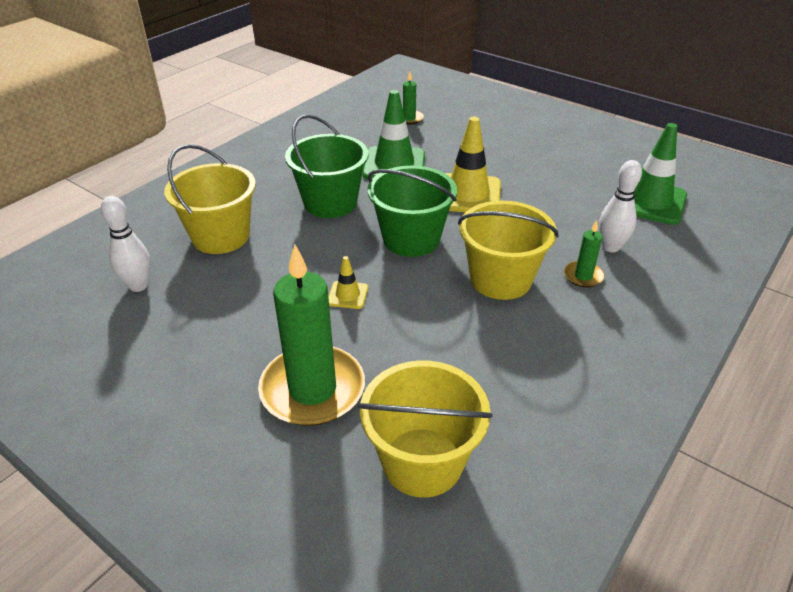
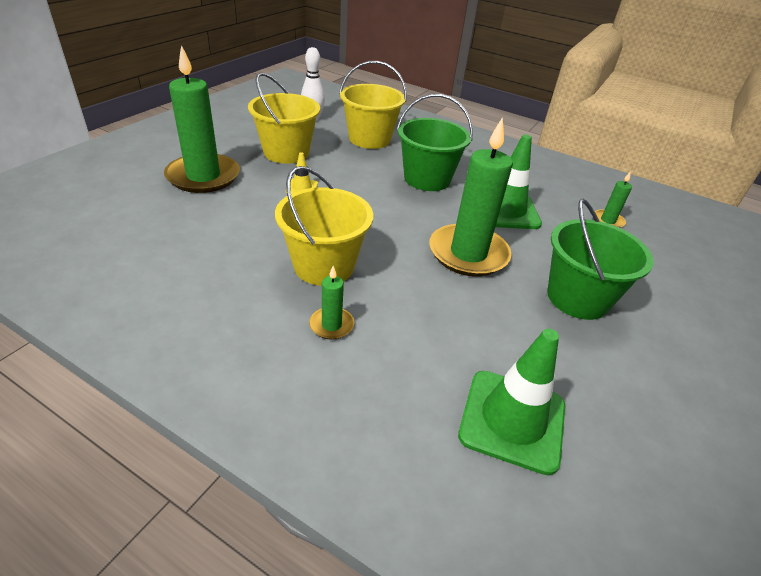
camera: 80 degrees right, 0 degrees up
(411, 239) = (381, 217): green bucket -> green bucket (577, 298)
(422, 462) = (121, 217): yellow bucket -> yellow bucket (286, 152)
(468, 194) = (468, 254): yellow traffic cone -> green candle
(610, 247) = (390, 357): white bowling pin -> none

